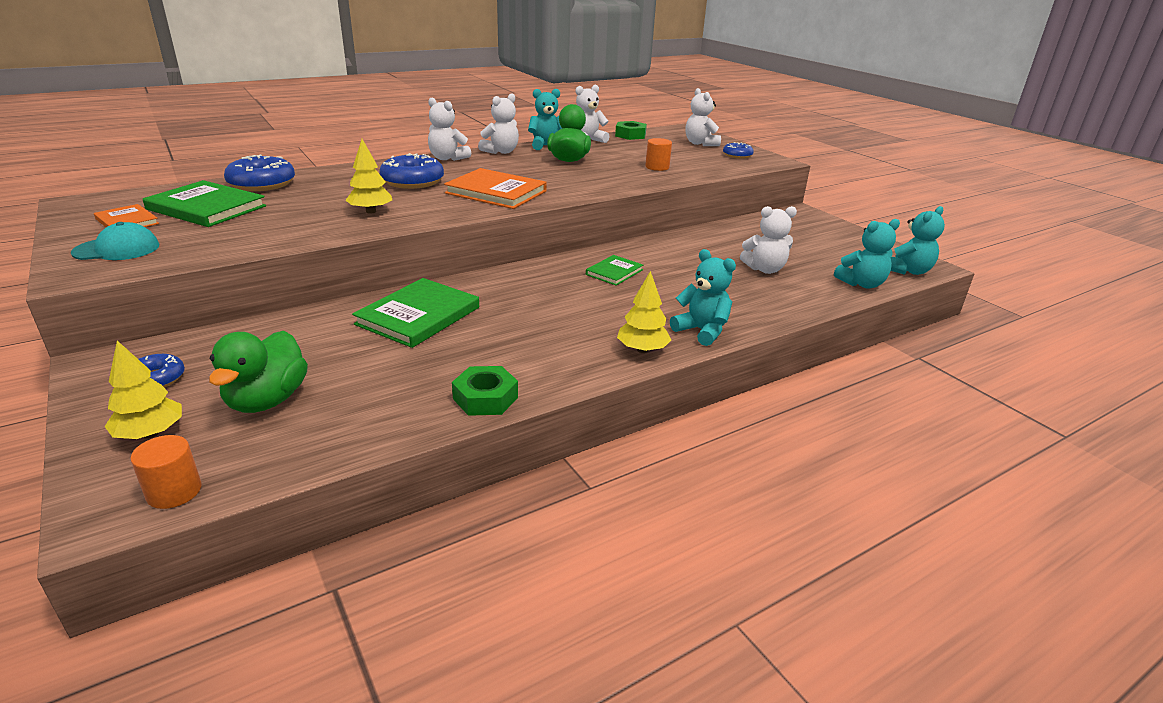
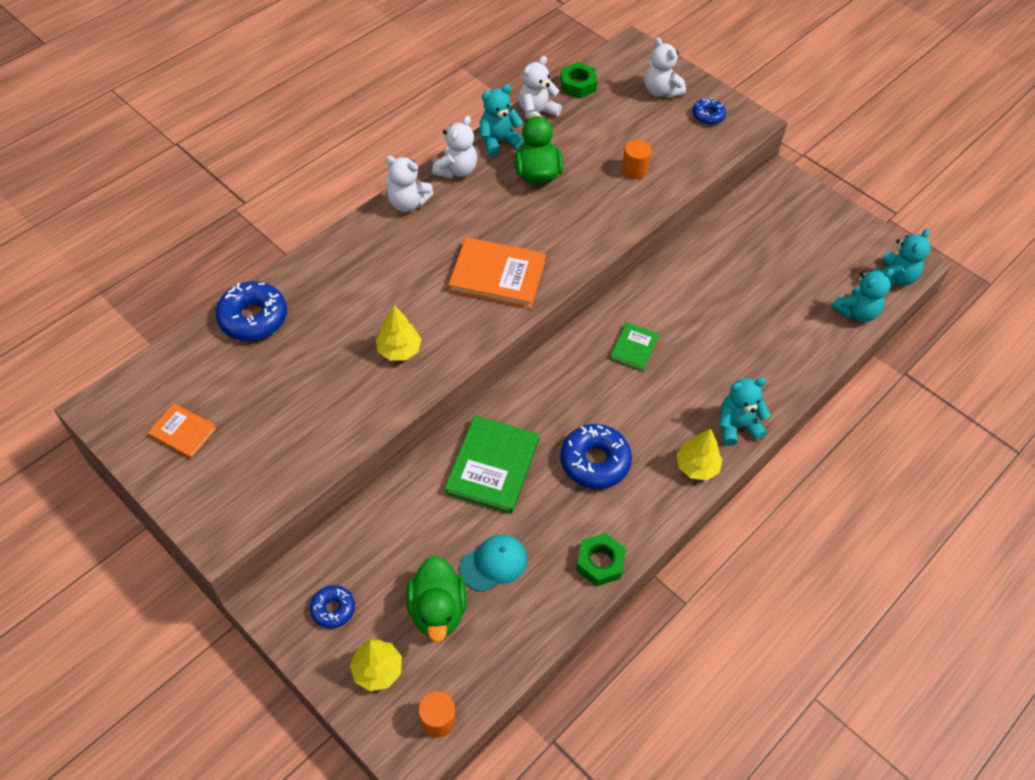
camera: 15 degrees left, 25 degrees up
(117, 249) = (217, 485): turquoise cap -> turquoise cap (494, 563)
(206, 208) = (237, 385): green book -> none
(412, 181) = (402, 272): blue donut -> blue donut (595, 461)
(702, 331) = (737, 426): turquoise teddy bear -> turquoise teddy bear turned 45 degrees counterclockwise
(765, 269) = (767, 307): white teddy bear -> none

